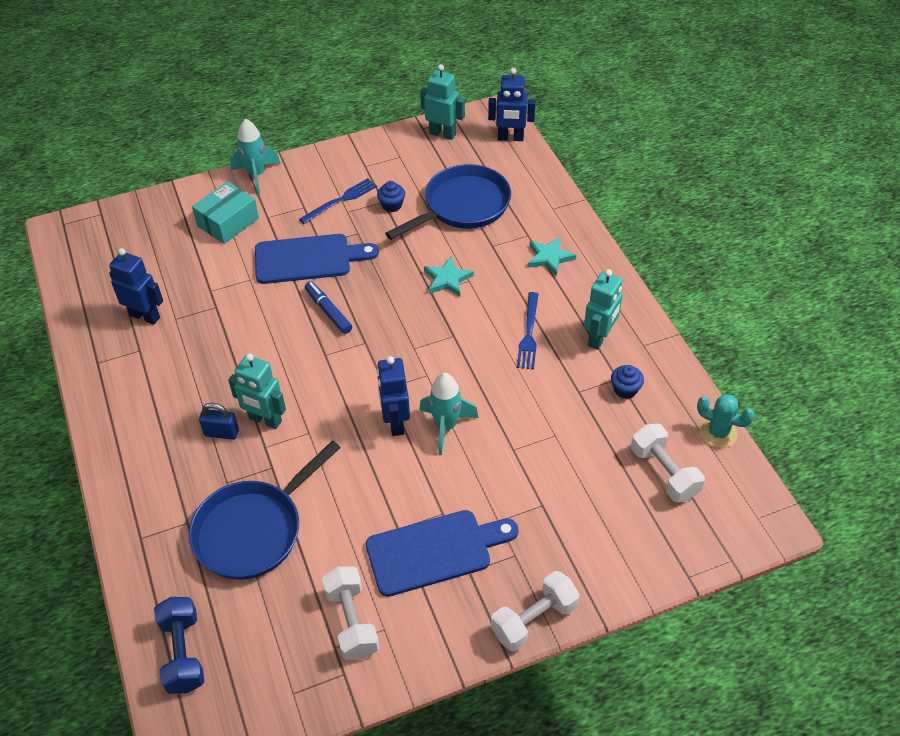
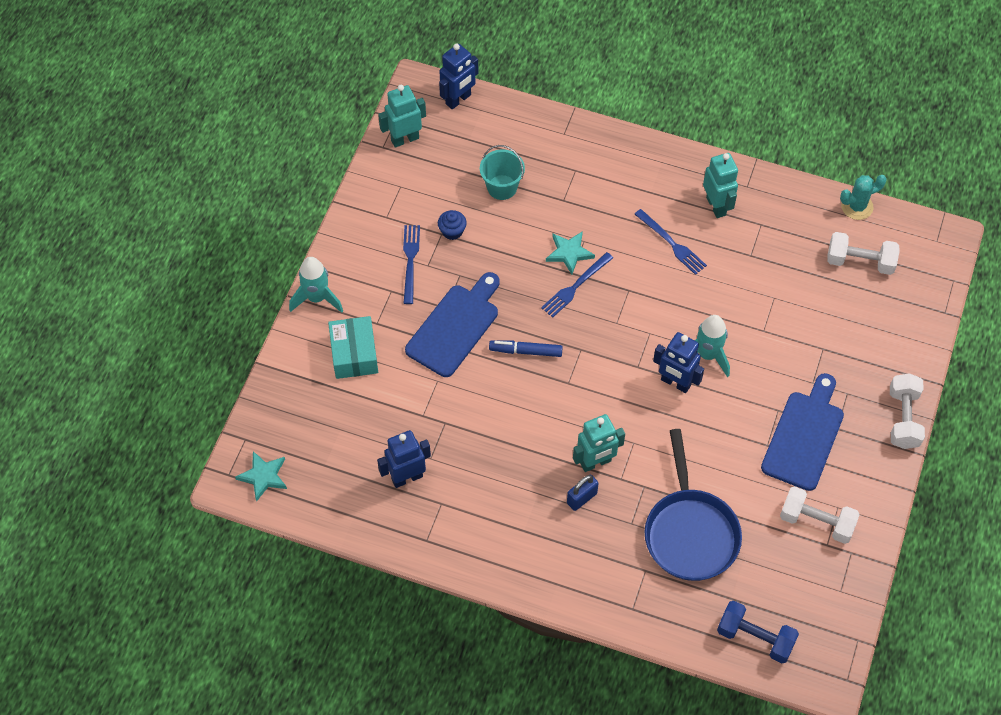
camera: 50 degrees left, 10 degrees up
(420, 302) = (575, 286): none -> blue fork
(462, 206) = (502, 187): blue pan -> turquoise bucket
(549, 257) = (611, 175): turquoise star -> turquoise star (263, 476)
(625, 389) = (774, 228): blue cupcake -> none

